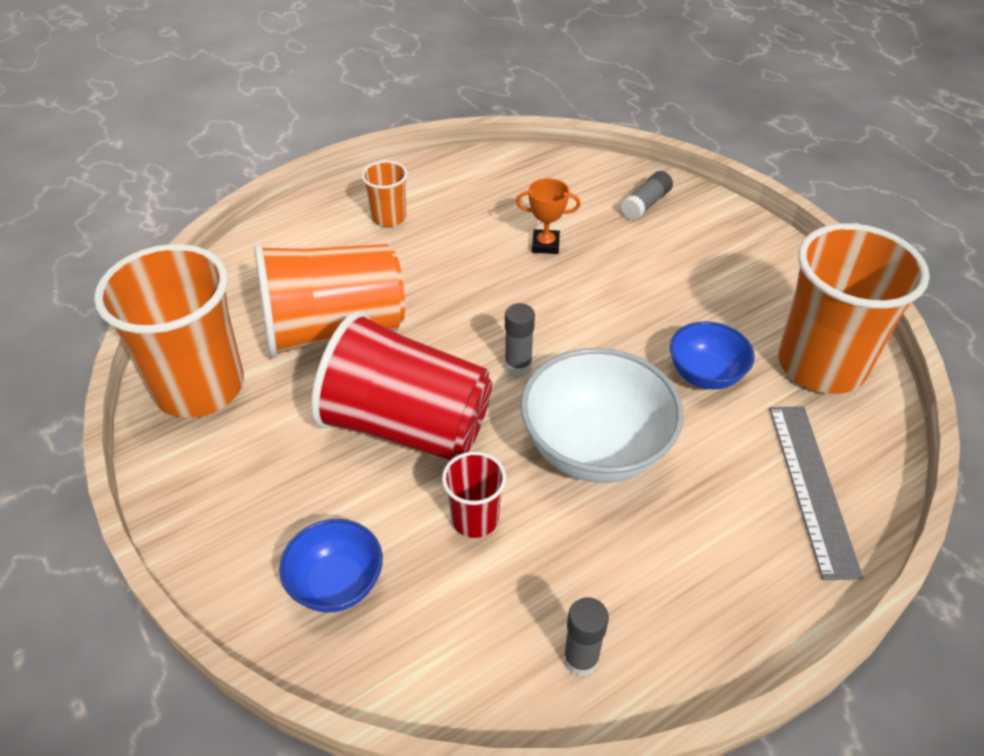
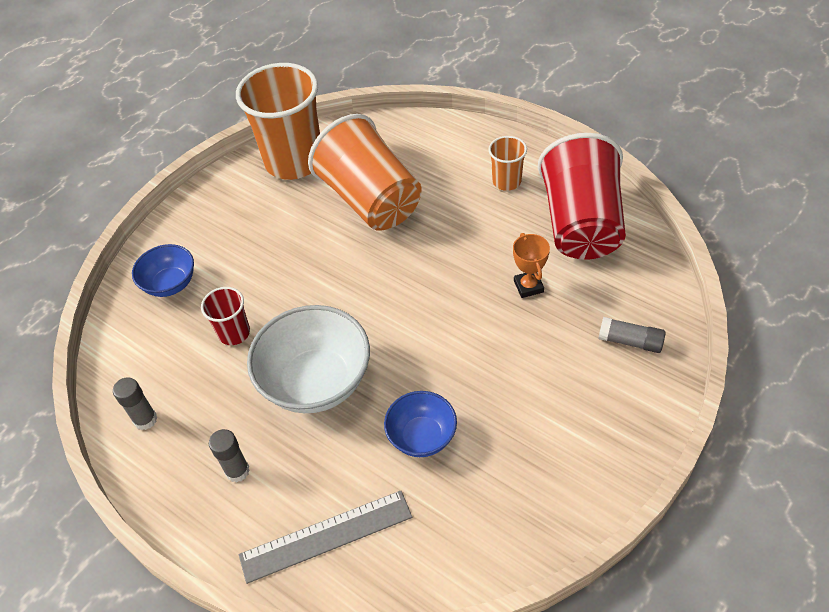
camera: 75 degrees right, 5 degrees up
(407, 426) = (299, 271): red cup -> red cup (581, 224)
(518, 365) = (380, 312): grey glue stick -> grey glue stick (237, 471)
(821, 364) = (472, 525): orange cup -> none

